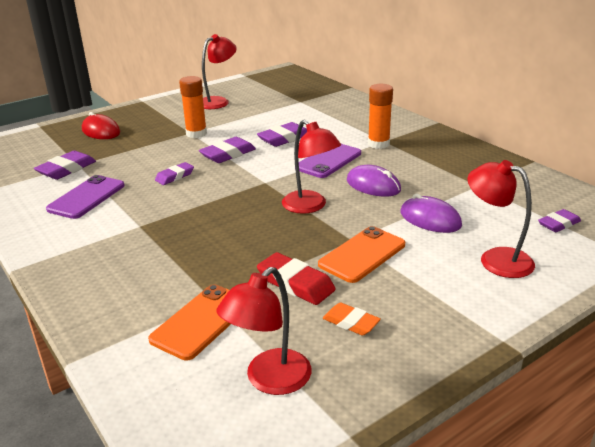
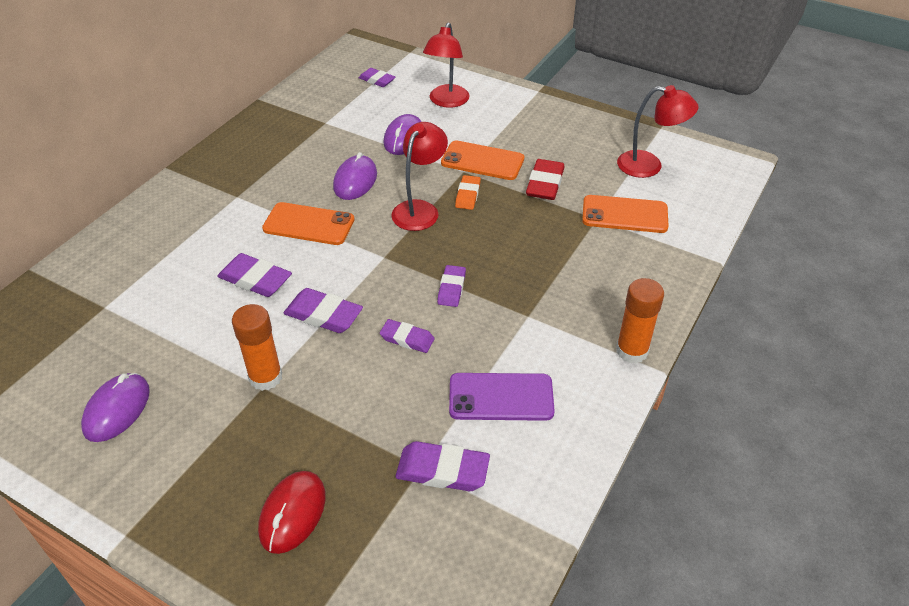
camera: 115 degrees left, 15 degrees up
(203, 201) = (451, 288): none -> purple eraser
(218, 101) = (117, 409): red lamp -> purple mouse
(328, 160) = (308, 224): purple phone -> orange phone
(351, 322) = (569, 148): orange eraser -> orange eraser (468, 195)
(378, 144) = (248, 198): orange glue stick -> orange glue stick (632, 351)

